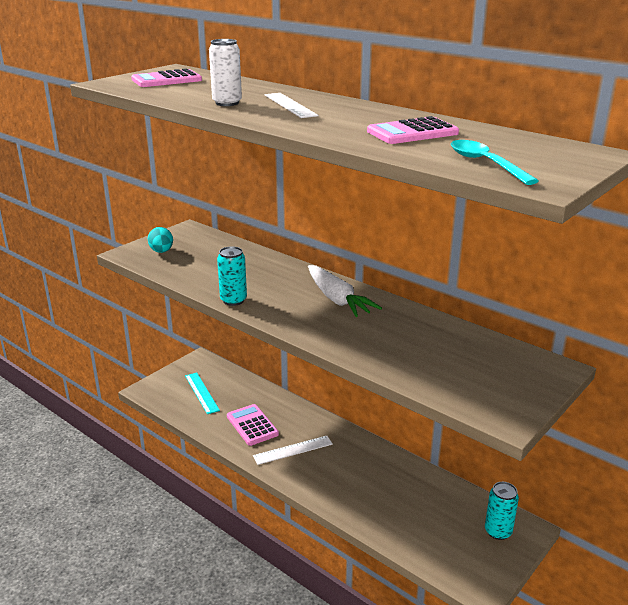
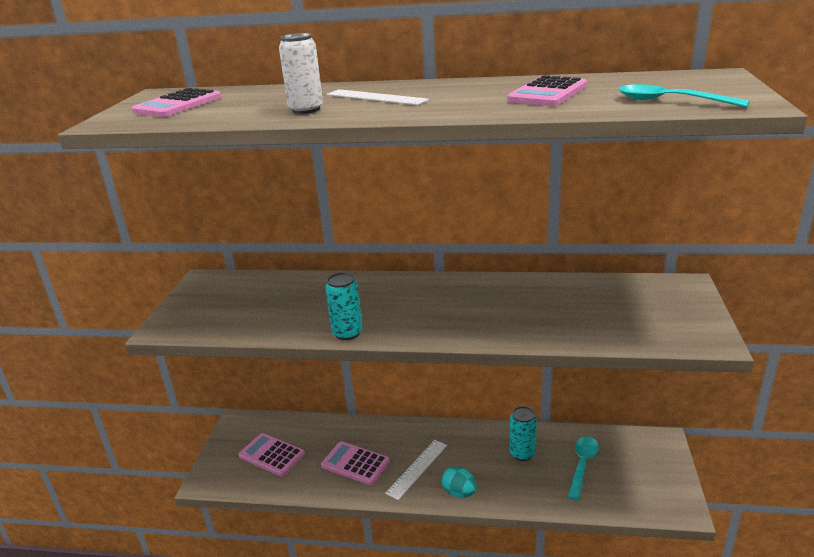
camera: 30 degrees left, 0 degrees up
(161, 251) = (202, 312): turquoise egg -> turquoise egg (459, 493)
(202, 393) = (272, 455): turquoise ruler -> pink calculator
(337, 300) = (445, 295): white carrot -> none
(429, 512) = (582, 465): none -> turquoise spoon
(498, 531) = (646, 454): turquoise can -> turquoise can (522, 453)

